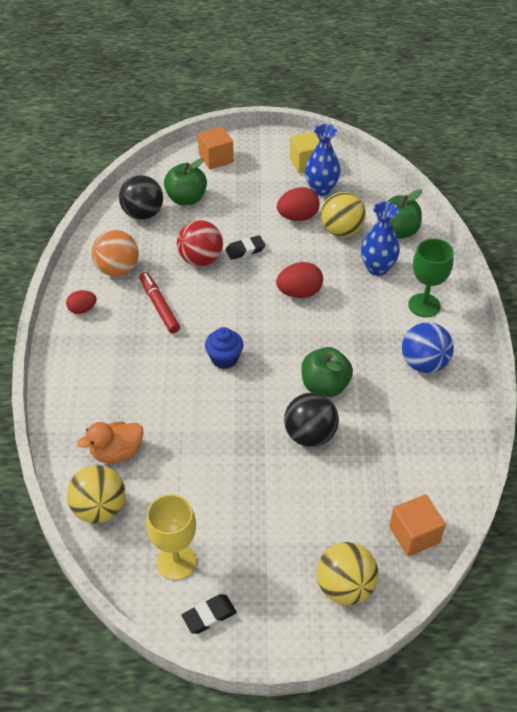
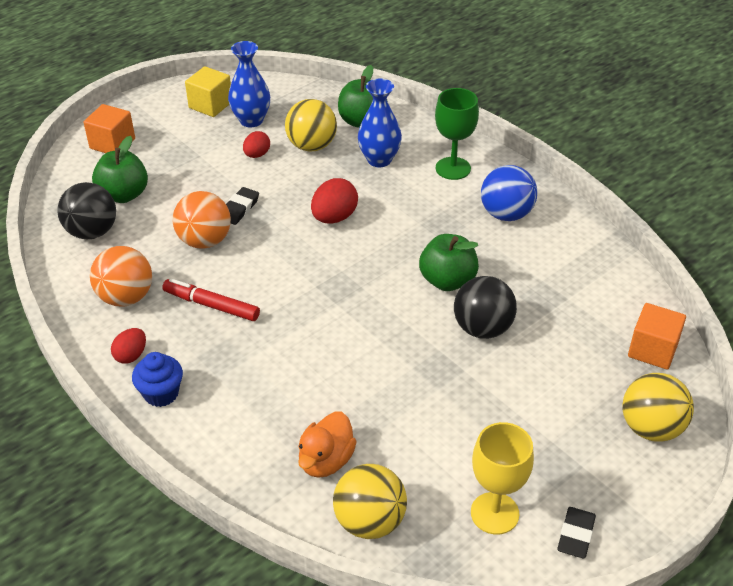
camera: 40 degrees left, 5 degrees down
(201, 260) = (205, 241): red ball -> orange ball
(224, 359) = (331, 313): blue cupcake -> blue cupcake (161, 393)
(298, 217) = (257, 155): red egg -> red egg, size x0.63

